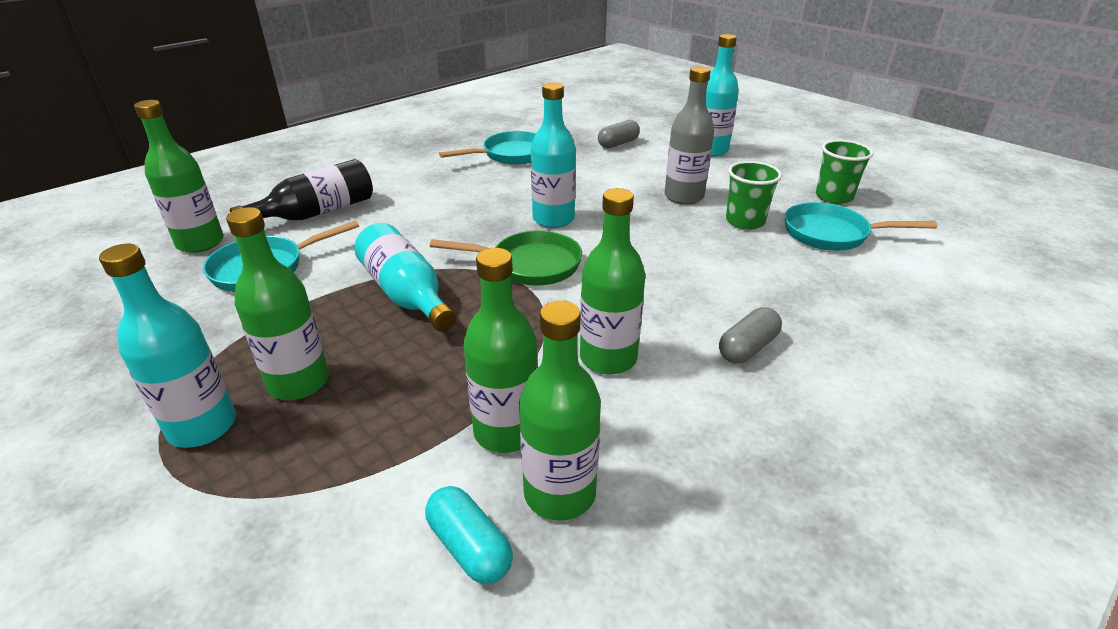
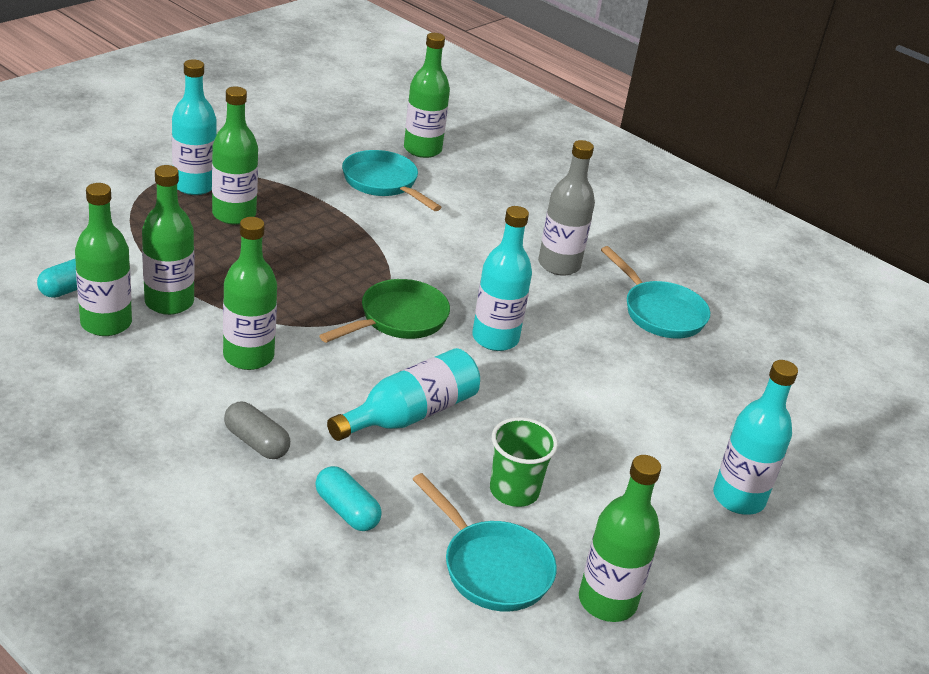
camera: 80 degrees right, 0 degrees up
(317, 213) = (485, 197): black bottle -> none
(406, 294) = (346, 252): turquoise bottle -> turquoise bottle (410, 414)
(529, 265) = (398, 319): green pan -> green pan turned 135 degrees counterclockwise
(618, 144) = (730, 406): grey capsule -> none
(684, 197) = (574, 447): grey bottle -> grey bottle (559, 265)
(812, 295) = (346, 510): none -> turquoise capsule
(832, 234) = (491, 567): turquoise pan -> turquoise pan turned 135 degrees clockwise
(833, 197) = (607, 601): green cup -> green bottle

